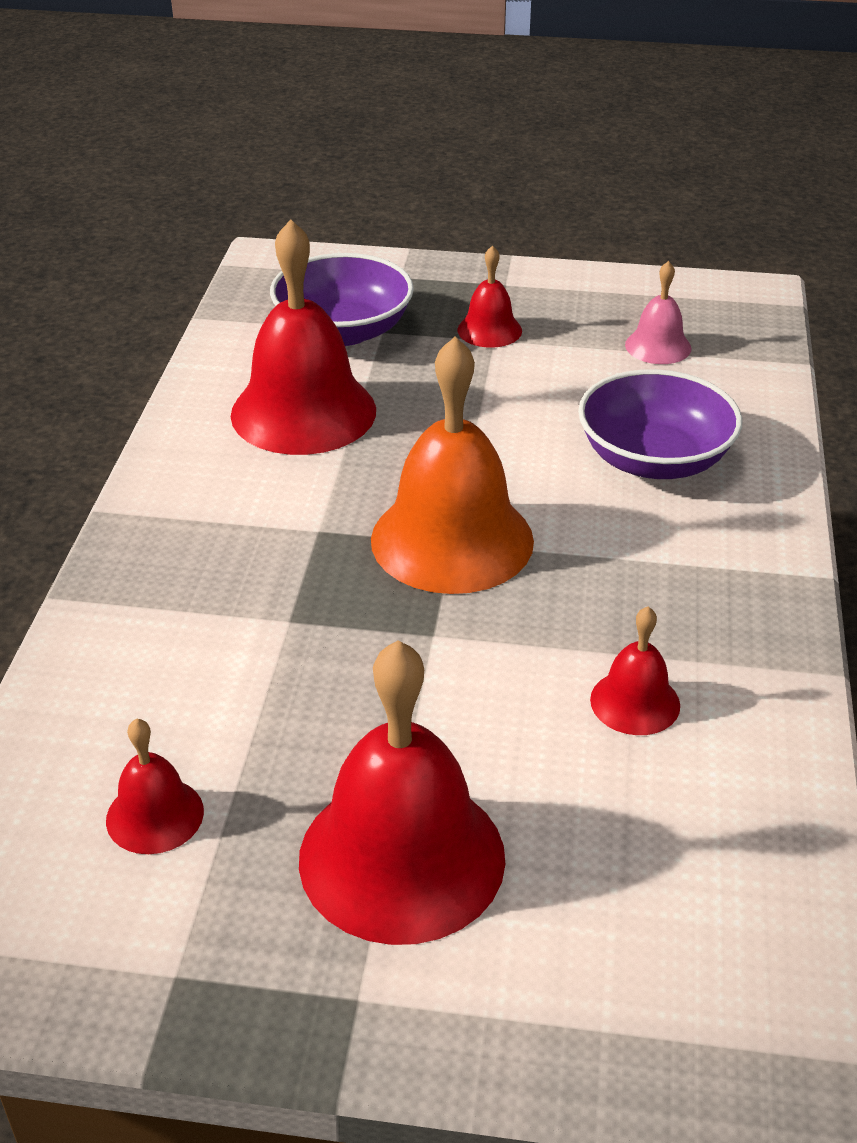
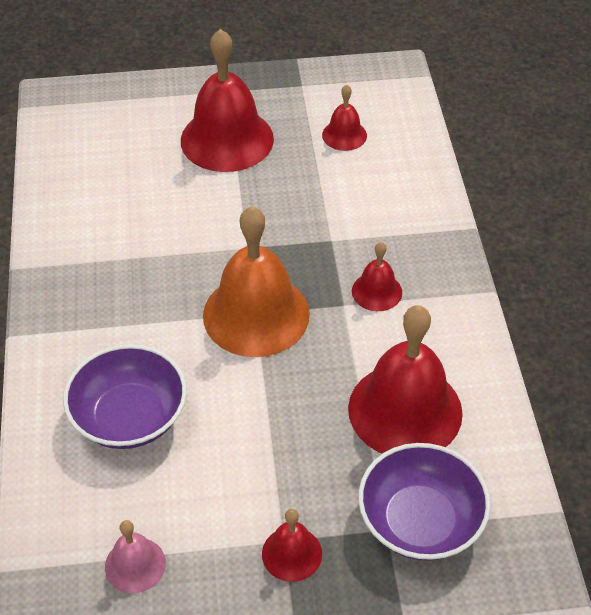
camera: 165 degrees right, 10 degrees up
(635, 702) = (128, 230): red bell -> red bell (377, 291)

